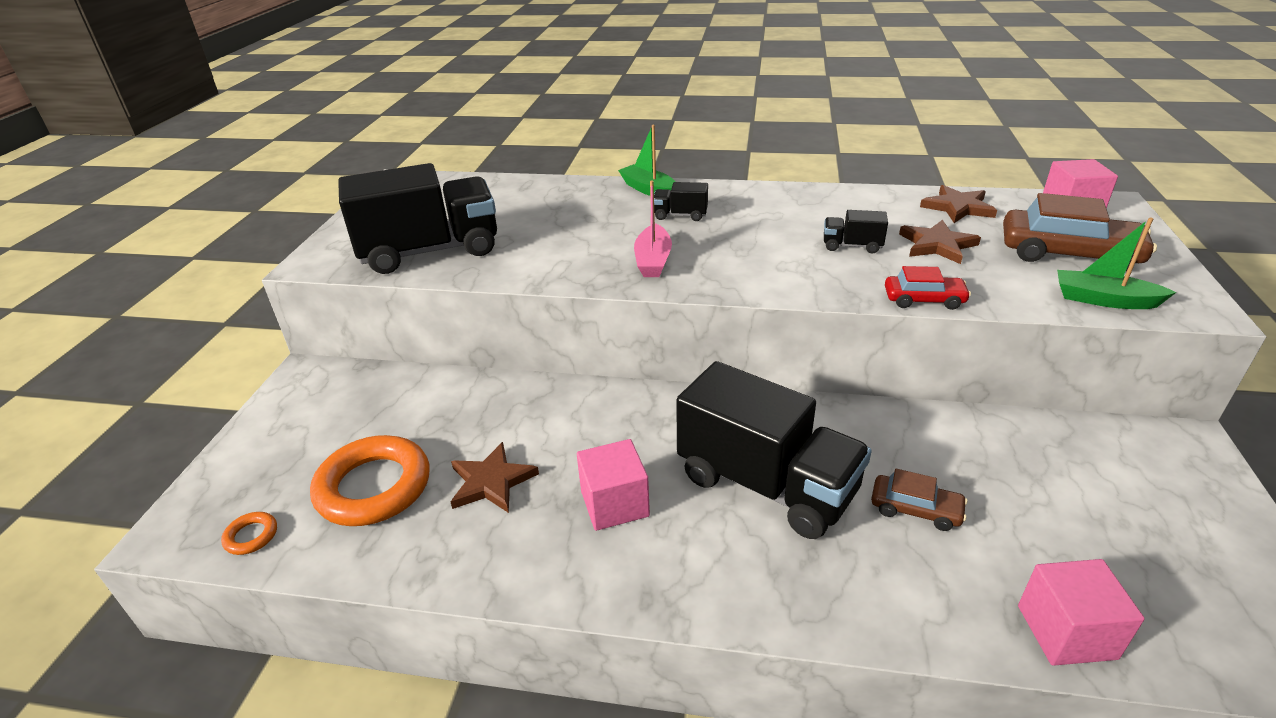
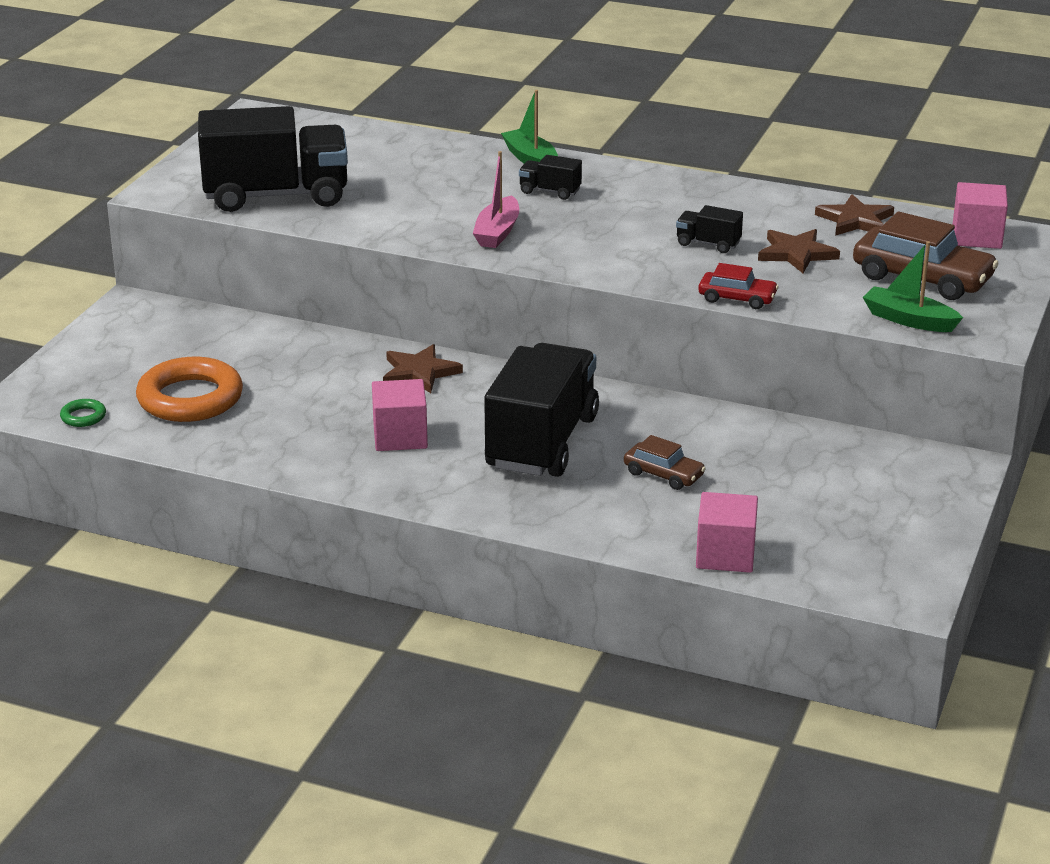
camera: 10 degrees right, 5 degrees down
(251, 536) = (83, 417): orange ring -> green ring
(491, 482) = (295, 408): brown star -> brown star (419, 372)
(766, 485) = (542, 442): black truck -> black truck turned 120 degrees counterclockwise

